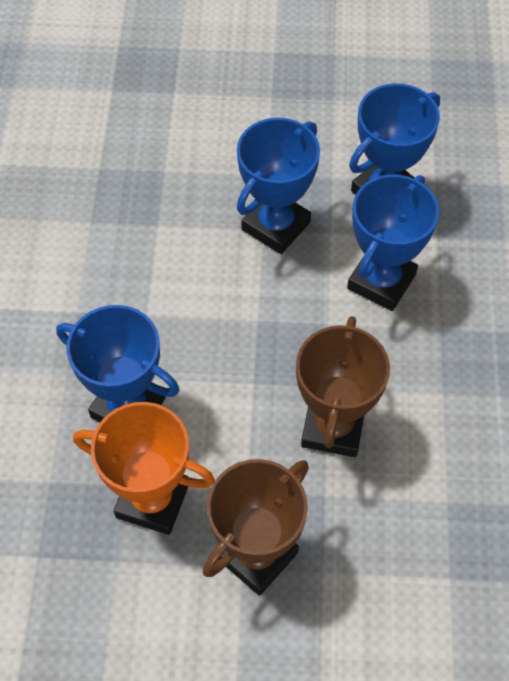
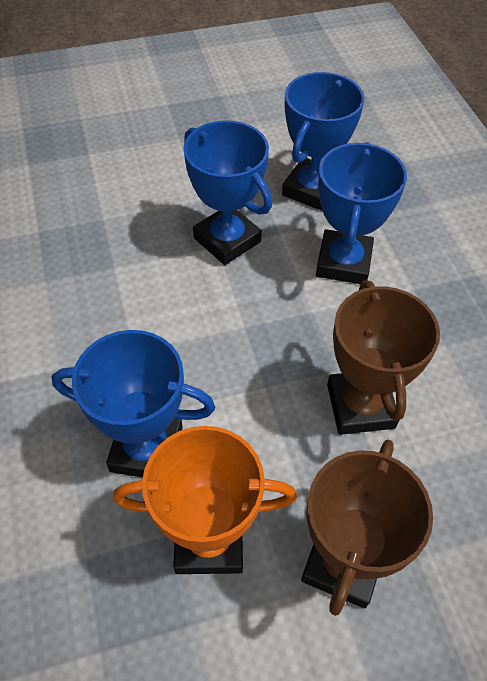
camera: 20 degrees left, 5 degrees down
(276, 226) = (227, 240): blue trophy -> blue trophy turned 60 degrees counterclockwise

